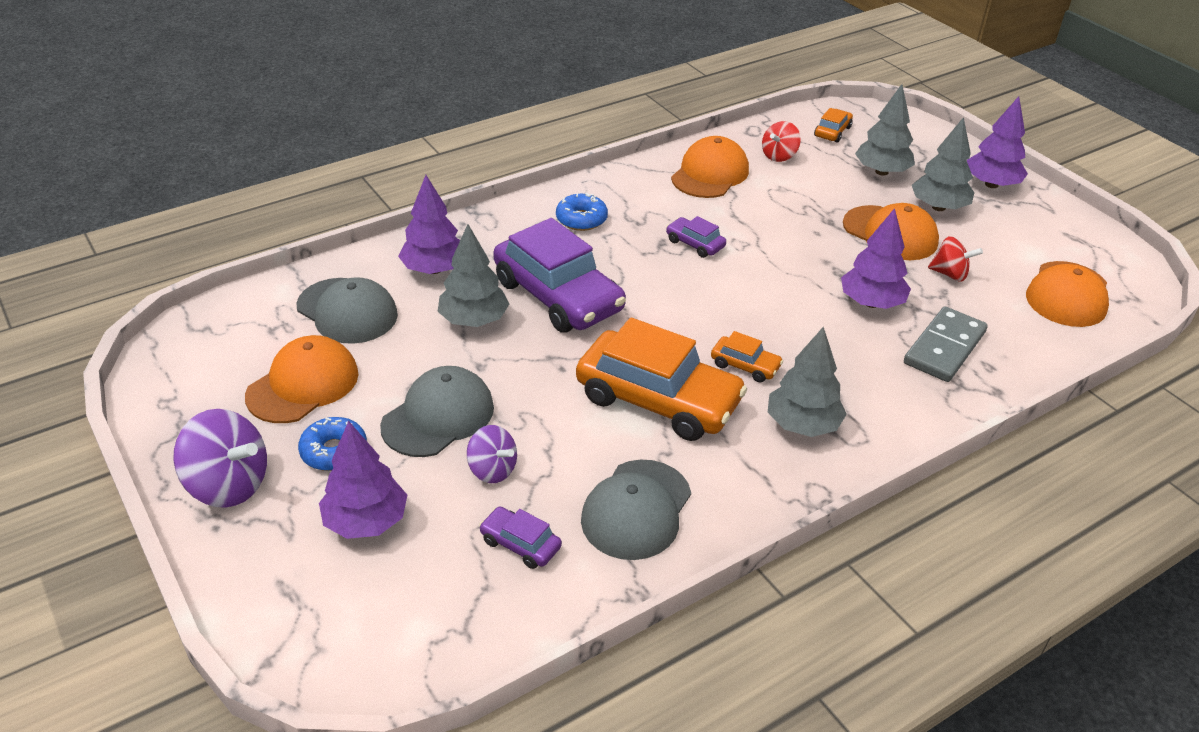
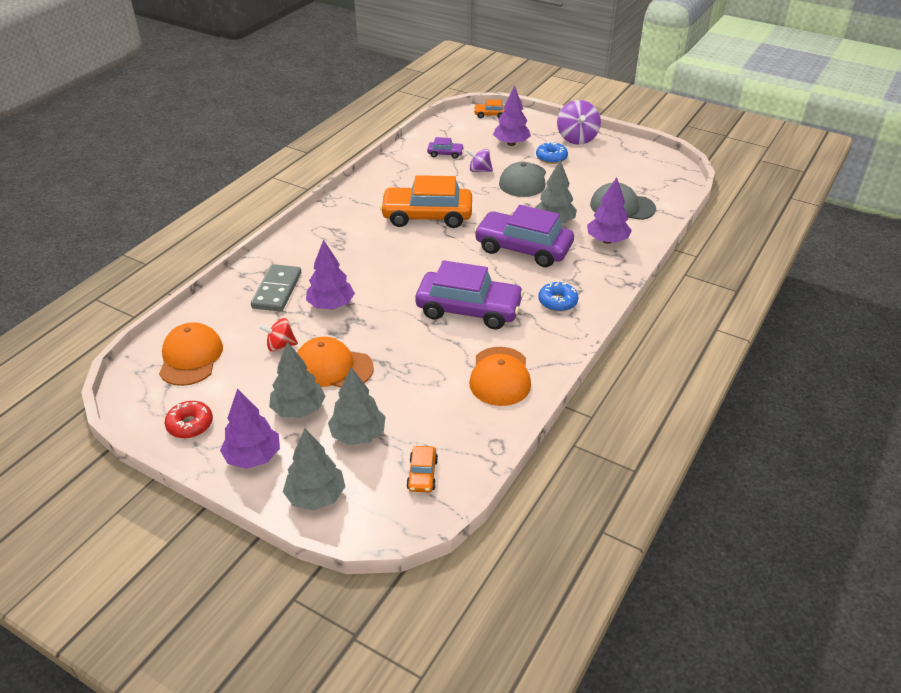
camera: 155 degrees right, 0 degrees up
(228, 485) = (577, 138): purple spinning top -> purple spinning top turned 90 degrees counterclockwise
(303, 385) = (597, 173): orange cap -> none
(636, 509) = (407, 175): grey cap -> none
(695, 244) = (469, 309): purple car -> purple car, size x2.28
(745, 366) = (392, 244): orange car -> orange car (490, 115)
(779, 156) = (456, 420): red spinning top -> none
(802, 425) = (347, 226): grey tree -> grey tree (316, 496)
(1060, 227) = (190, 425): none -> red donut

